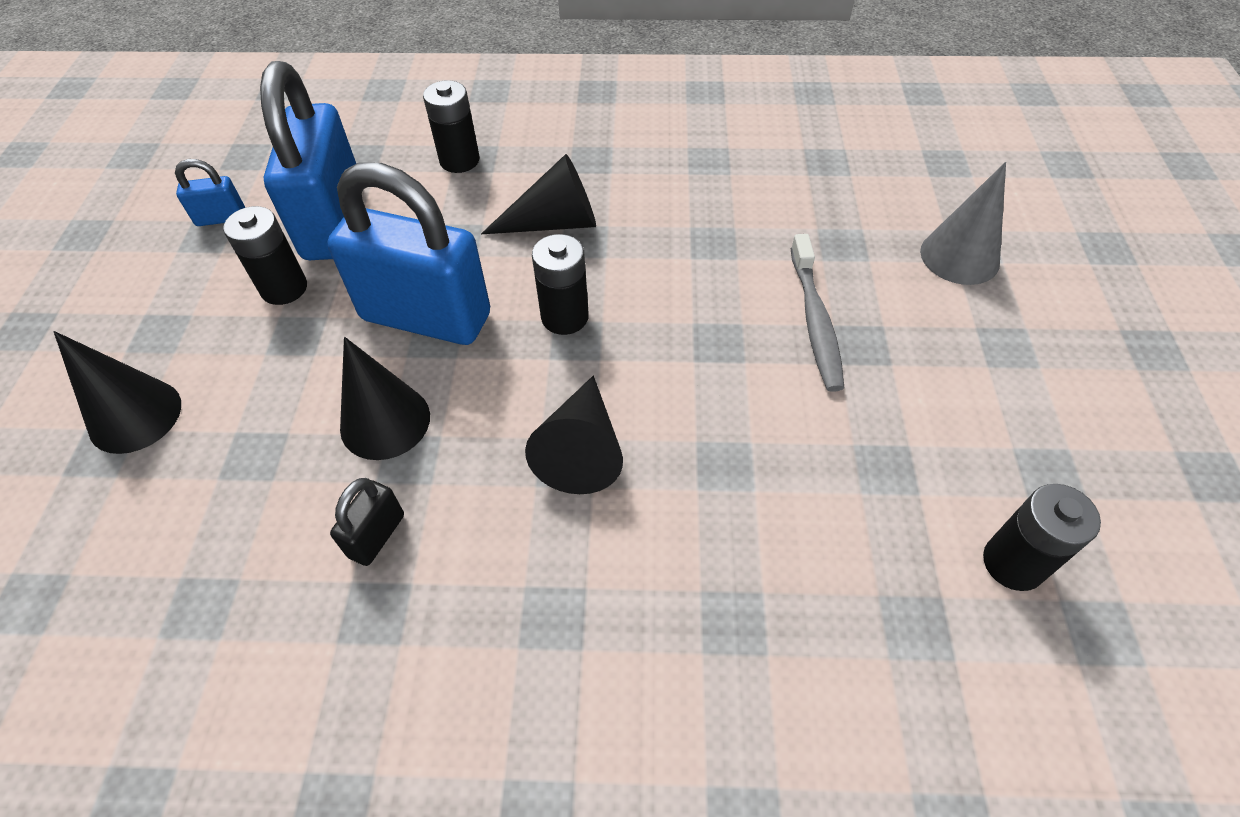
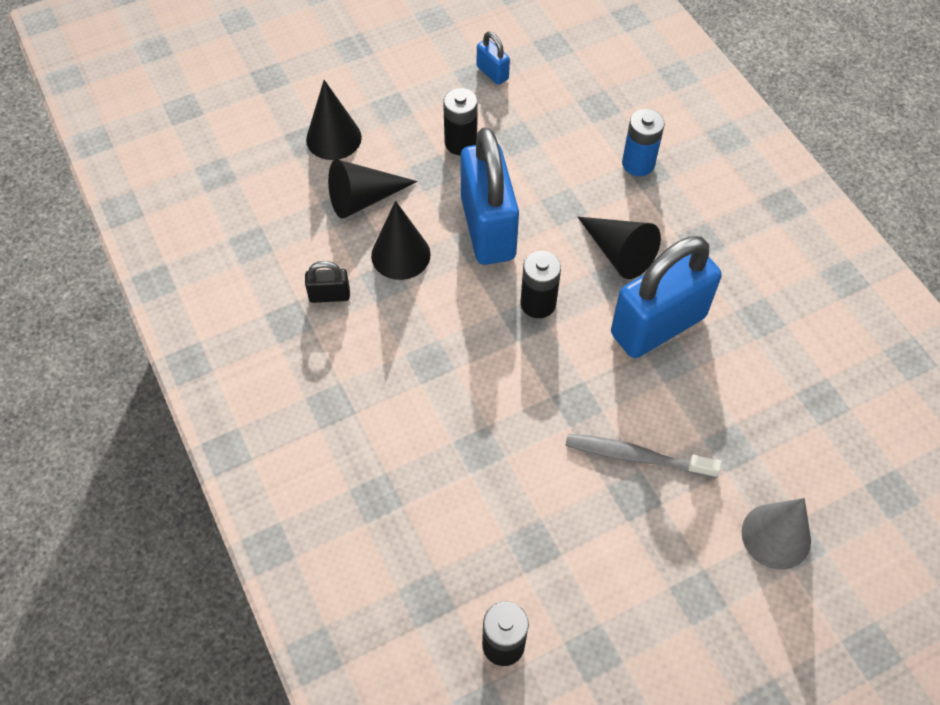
camera: 60 degrees right, 5 degrees up
(334, 223) = (529, 132): blue padlock -> blue padlock (658, 325)
(459, 160) = (638, 163): black battery -> blue battery
(581, 448) = (443, 365): black cone -> black cone (363, 199)
(815, 321) = (636, 456): grey toothbrush -> grey toothbrush turned 45 degrees clockwise

